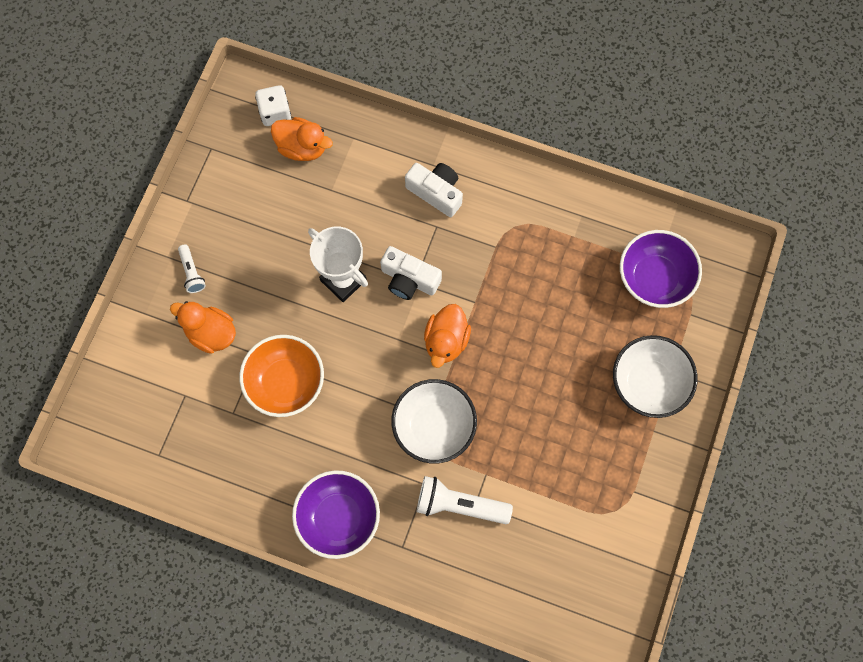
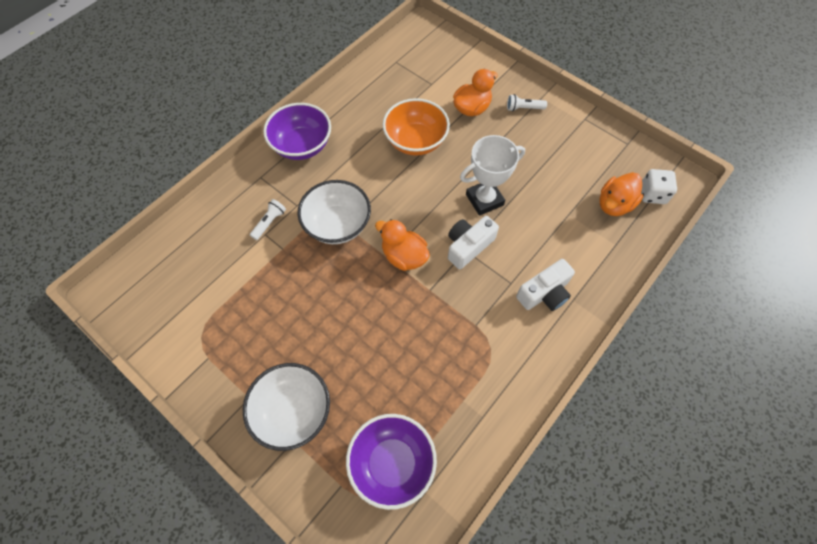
camera: 110 degrees right, 10 degrees down
(459, 505) = (269, 222): white flashlight -> white flashlight, size x0.56

